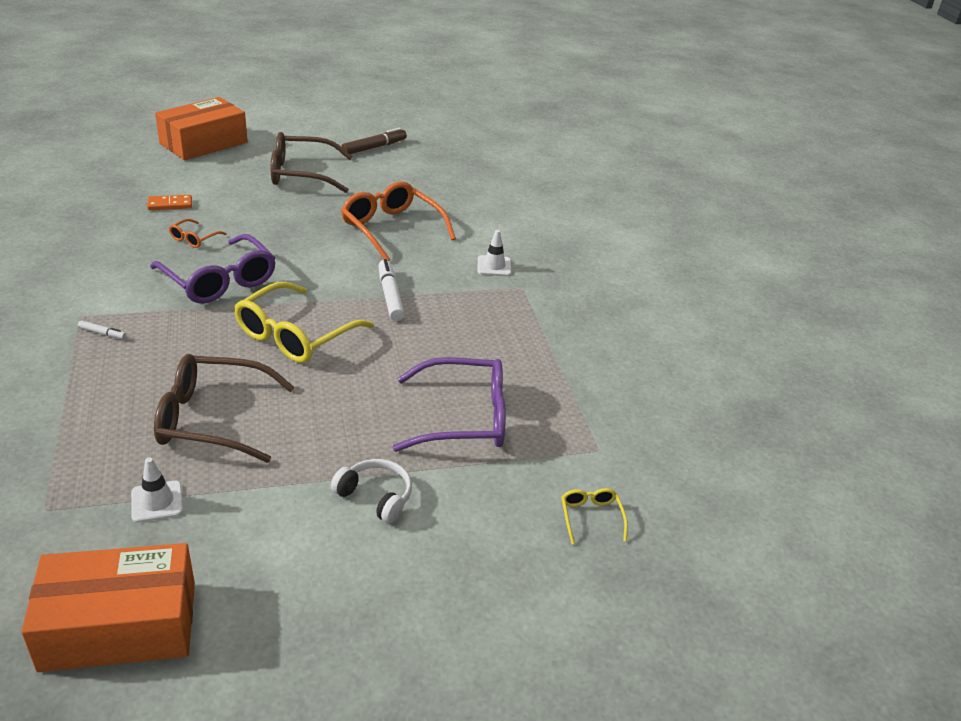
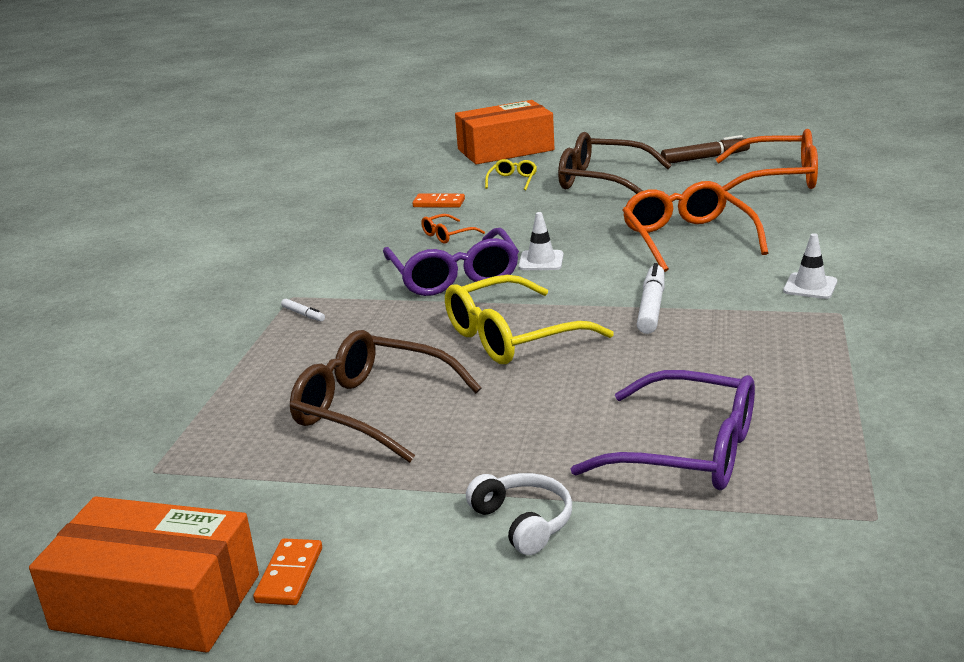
camera: 30 degrees right, 10 degrees down
(157, 502) = (267, 483): white traffic cone -> white traffic cone (541, 261)
(219, 577) = (289, 575): none -> orange domino
(436, 166) = (778, 178): none -> orange glasses
(591, 517) = (827, 604): yellow glasses -> yellow glasses (512, 180)

